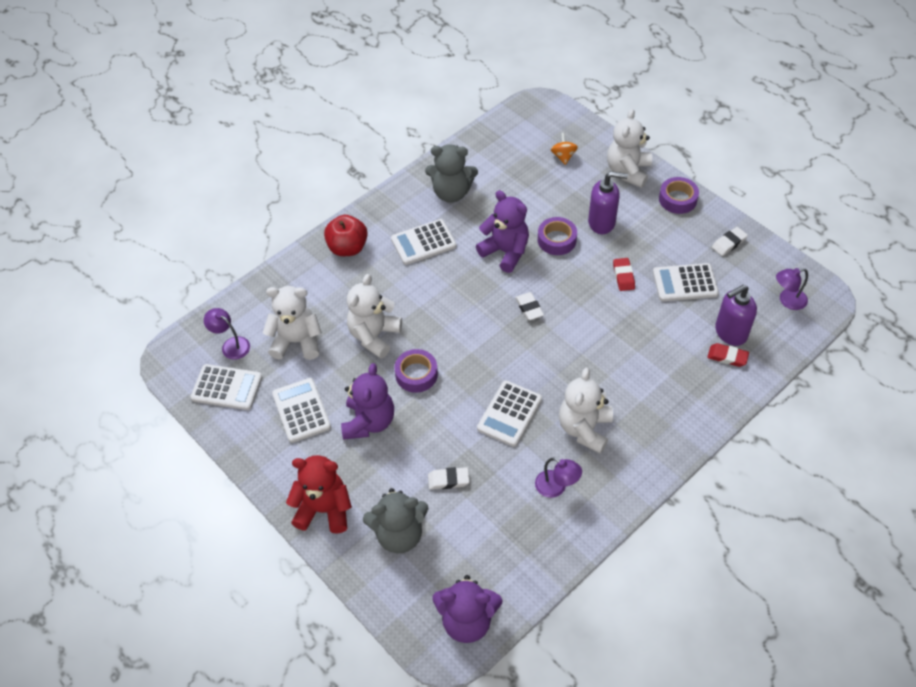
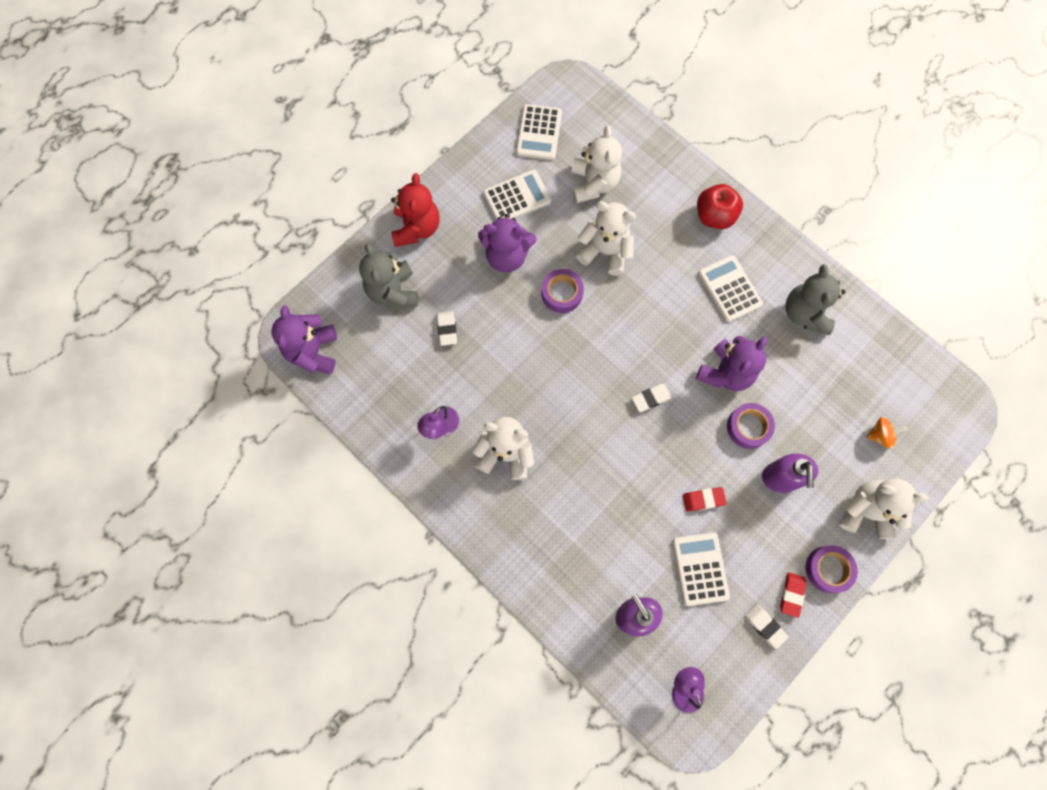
camera: 85 degrees right, 20 degrees up
(231, 345) = (586, 129): purple lamp -> none
(509, 414) = (520, 381): white calculator -> none
(727, 357) = (601, 608): red eraser -> red eraser (791, 594)

